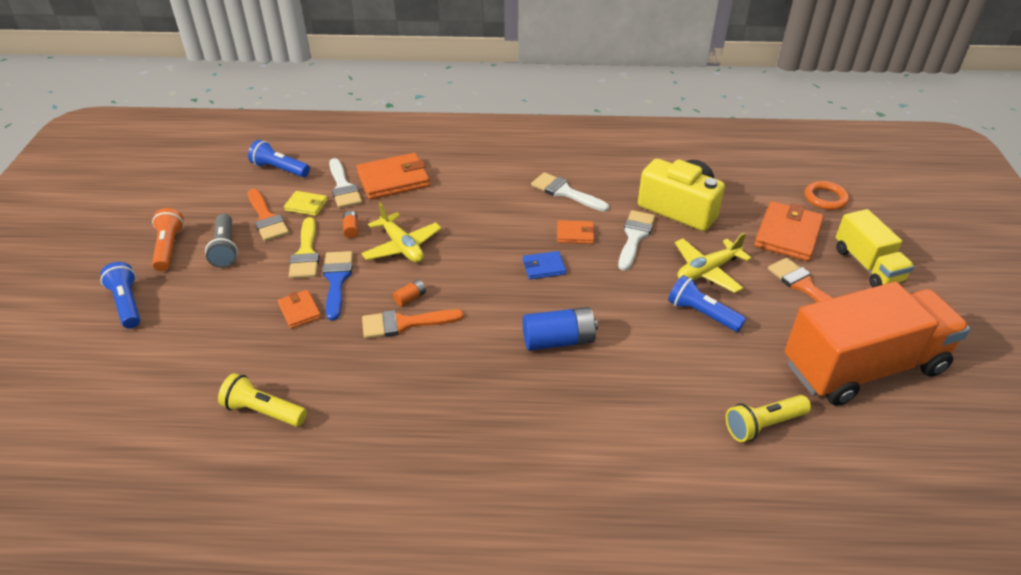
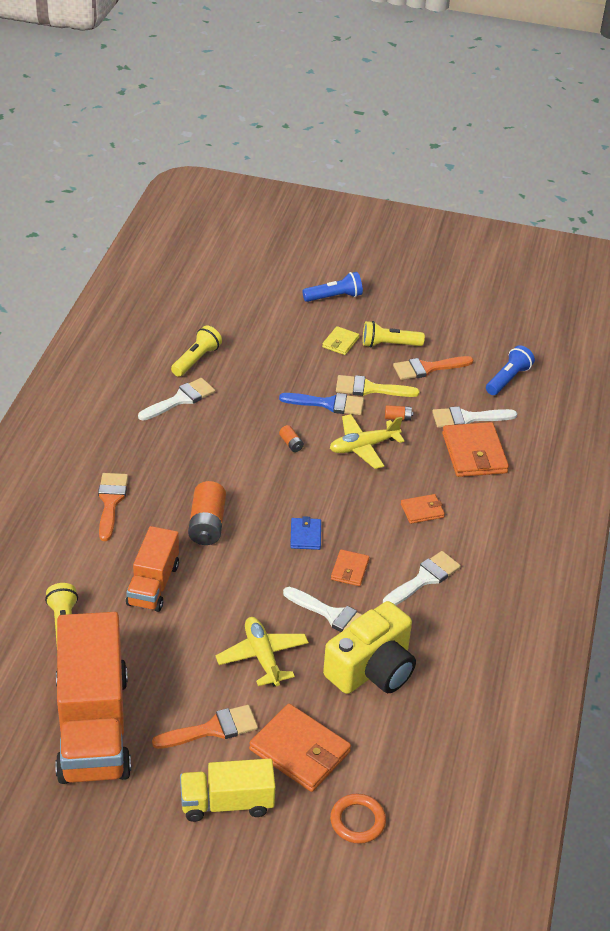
camera: 100 degrees right, 0 degrees up
(169, 248) = (399, 315): orange flashlight -> none
(225, 249) = (389, 345): grey flashlight -> yellow flashlight
(299, 311) = (296, 381): orange wallet -> orange wallet (422, 511)
(306, 205) = (443, 393): yellow wallet -> yellow wallet (340, 342)
(349, 410) = (180, 399): none -> white brush
(404, 323) = (261, 437): orange brush -> orange brush (111, 502)
(558, 340) = (207, 524): blue battery -> orange battery
(664, 364) = (153, 584): none -> orange truck
(702, 314) = (204, 631): blue flashlight -> none

